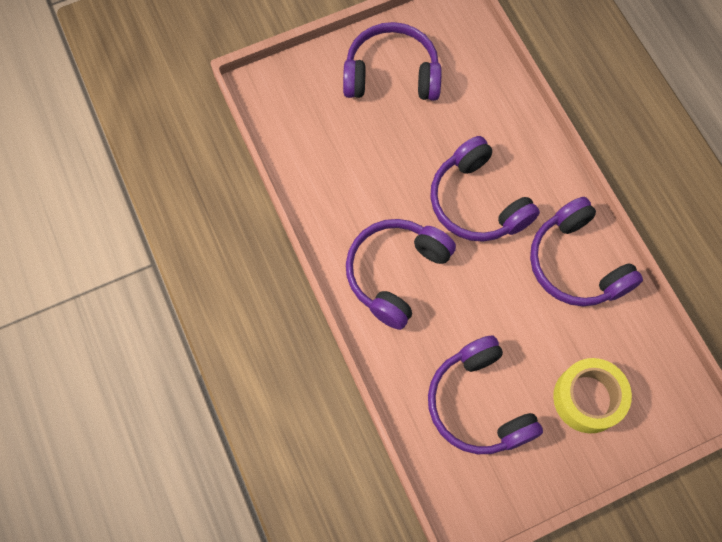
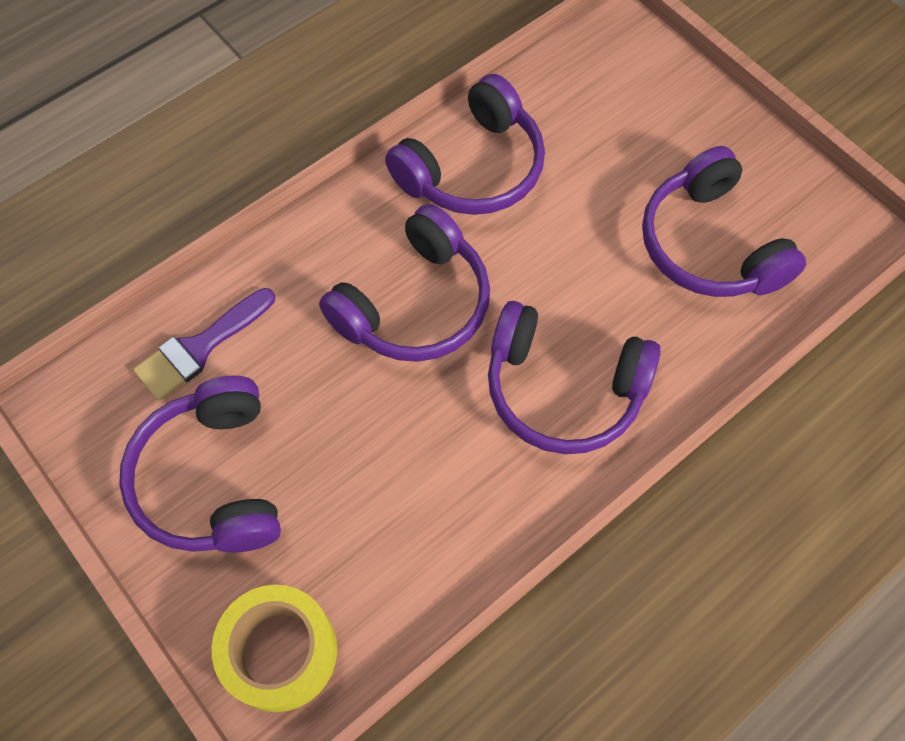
camera: 105 degrees left, 5 degrees down
(476, 79) = (199, 348): none -> purple brush
(478, 404) = (709, 245): purple headphones -> purple headphones turned 105 degrees clockwise
(587, 398) = (651, 129): yellow tape -> yellow tape (280, 652)

